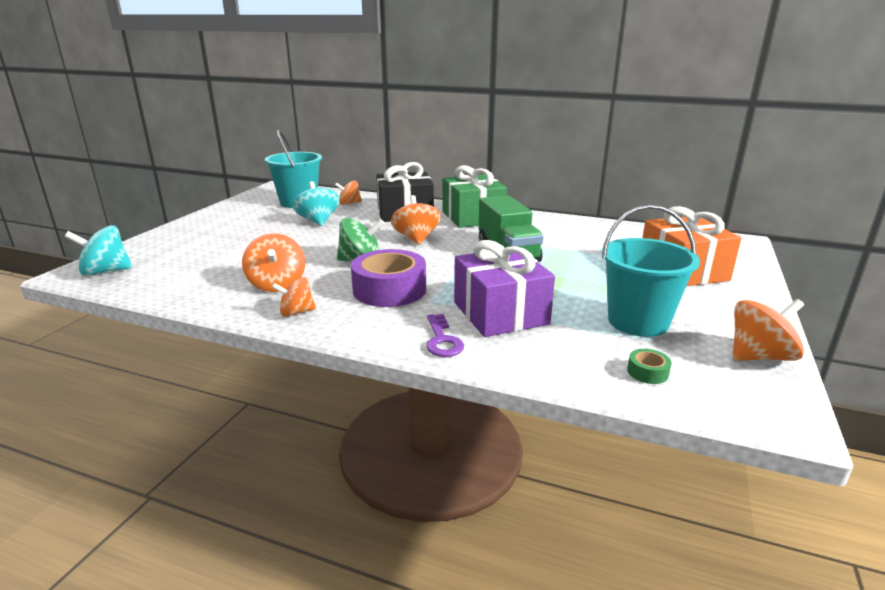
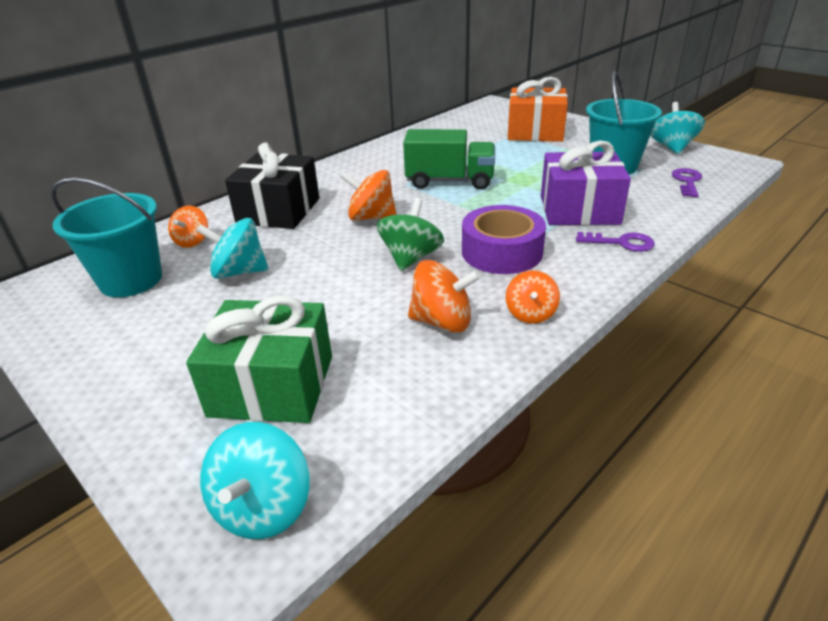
camera: 65 degrees left, 10 degrees up
(472, 217) = (337, 178): green gift -> green gift (272, 386)
(647, 372) = (687, 181): green tape -> purple key
(759, 356) = (672, 147): orange spinning top -> turquoise spinning top

